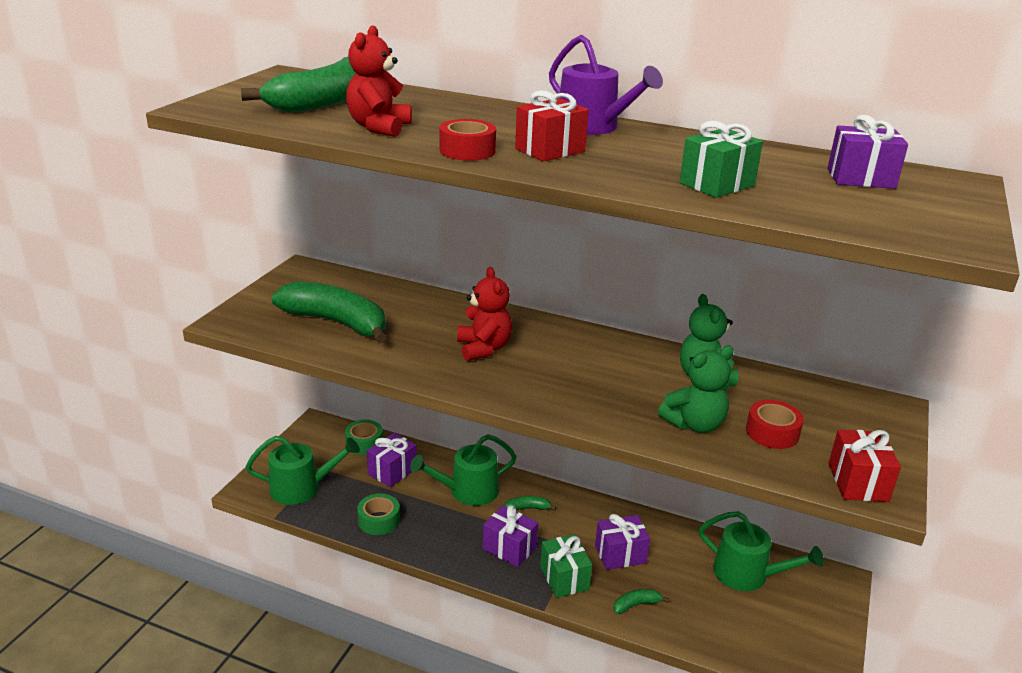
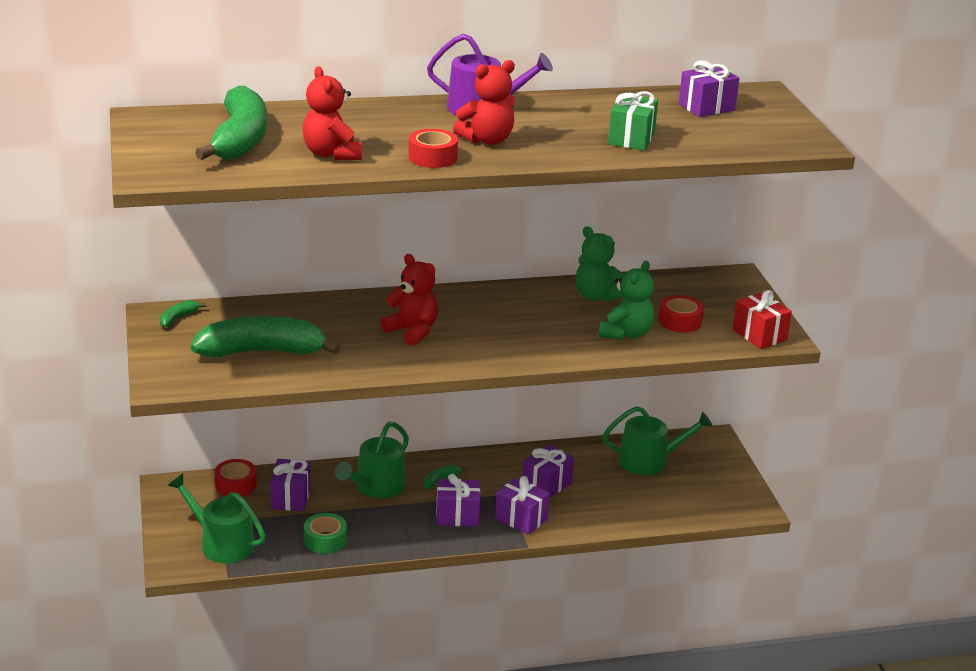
camera: 35 degrees left, 0 degrees up
(301, 488) = (222, 544): green watering can -> green watering can turned 105 degrees counterclockwise
(364, 443) = (235, 485): green tape -> red tape
(550, 150) = (487, 140): red gift -> red teddy bear
(564, 578) = (521, 519): green gift -> purple gift
(636, 605) = (591, 514): green banana -> green banana (178, 318)

